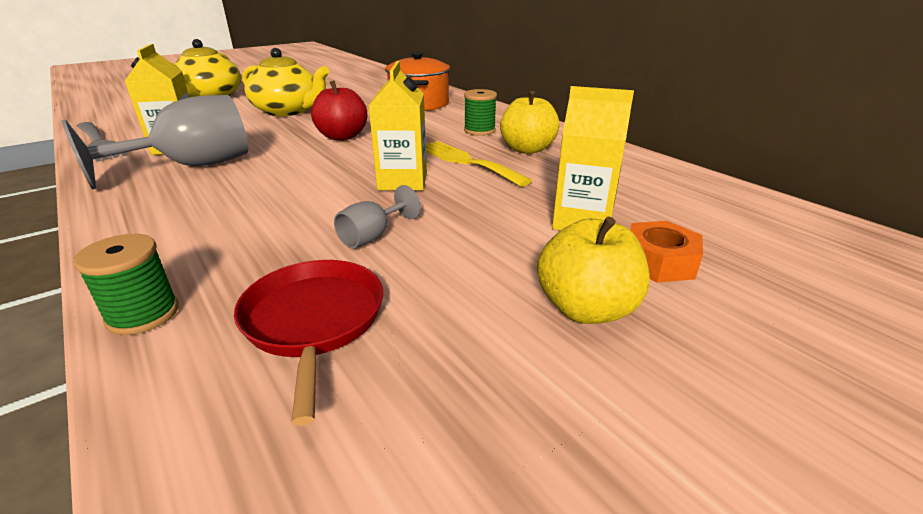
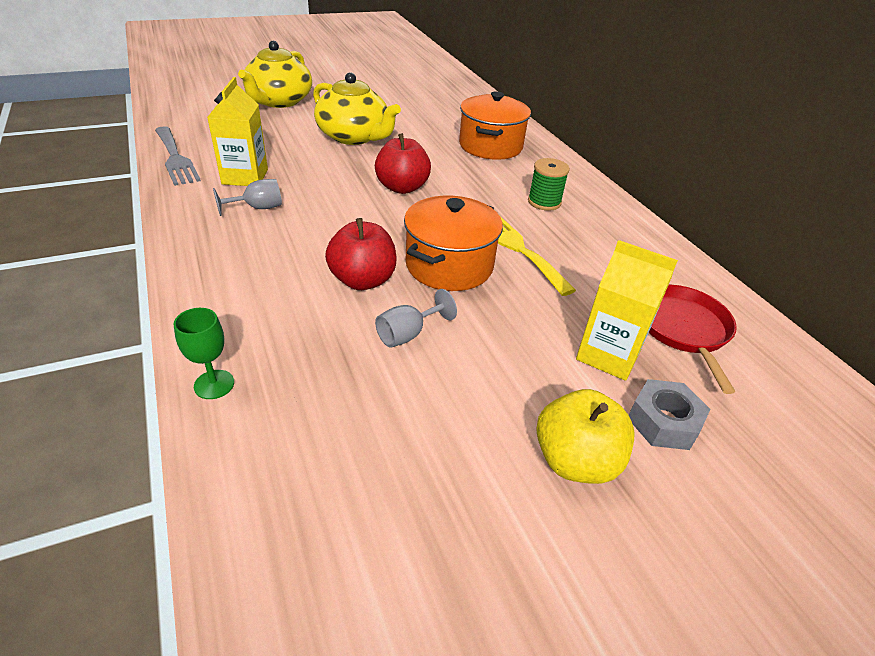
camera: 10 degrees right, 10 degrees up
(143, 314) = (214, 384): green spool -> green goblet
(192, 166) = (257, 208): grey goblet -> grey goblet, size x0.46
(314, 203) = (363, 280): none -> red apple
(314, 321) = (344, 422): red pan -> red pan (683, 329)
(402, 181) = (449, 265): yellow carton -> orange pot
(527, 149) = (586, 241): yellow apple -> none
(659, 262) = (663, 422): orange nut -> grey nut

